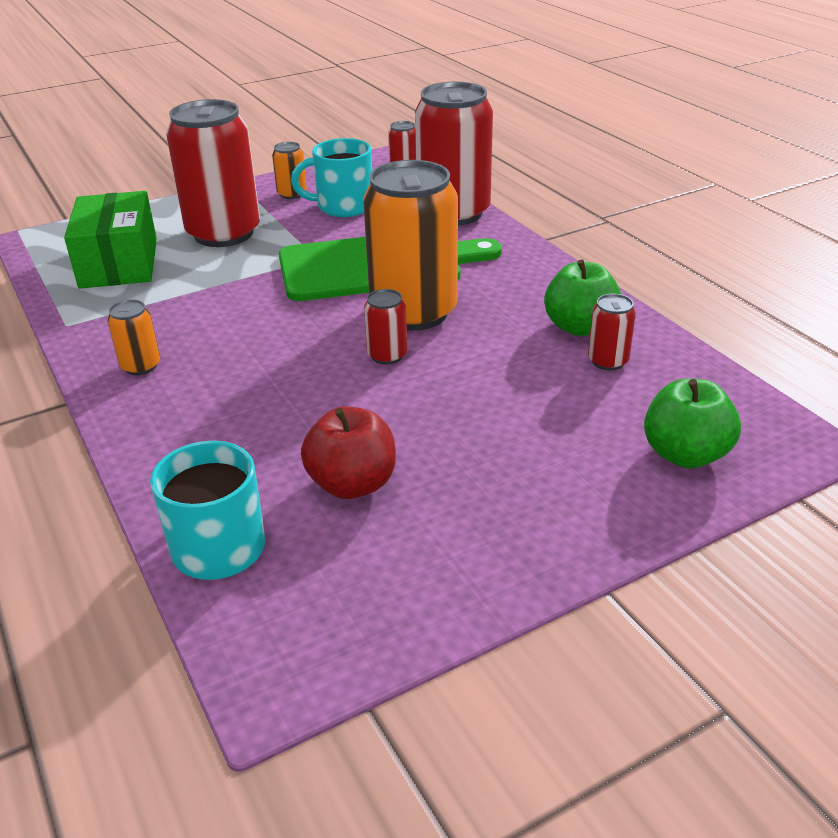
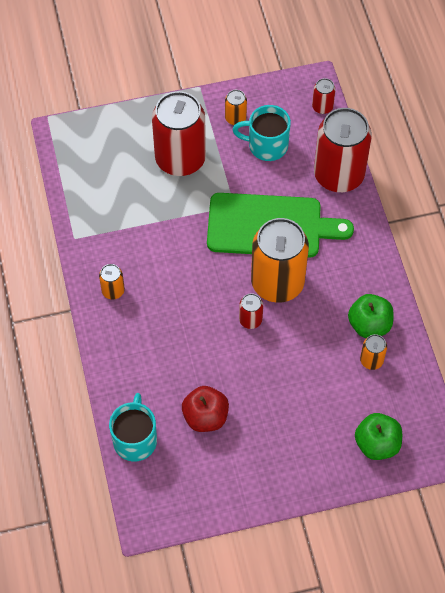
camera: 15 degrees right, 25 degrees up
(119, 263) = (110, 177): green box -> none
(608, 361) = (371, 360): red can -> orange can

